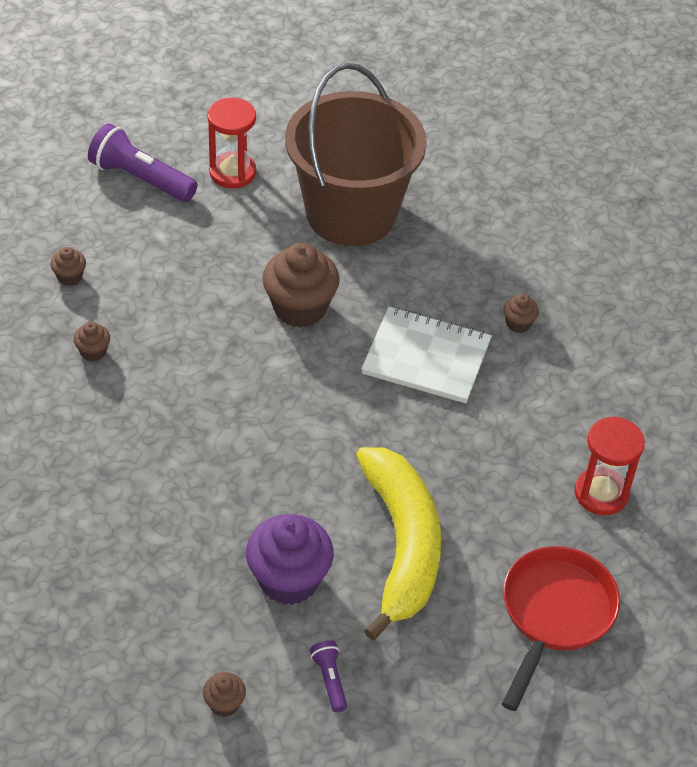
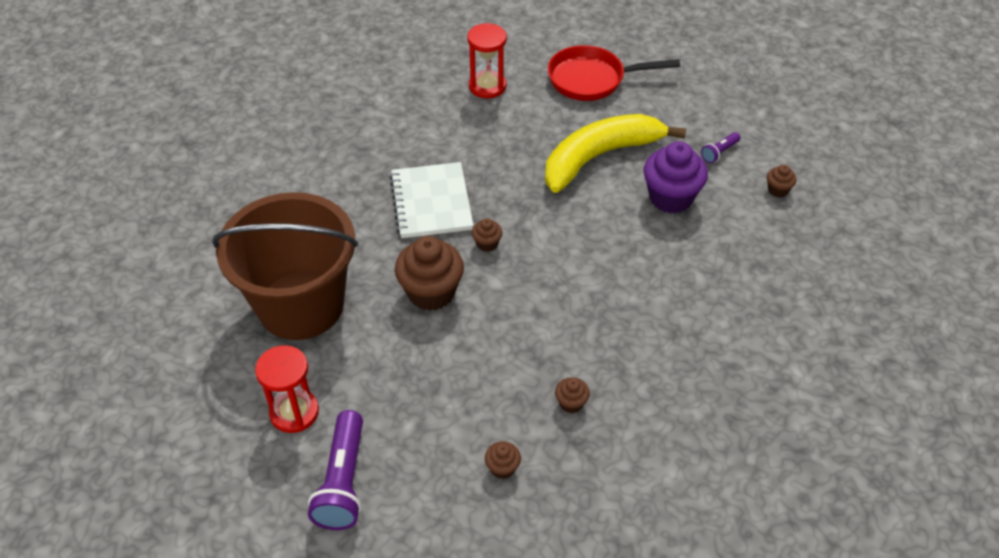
camera: 115 degrees left, 0 degrees up
(518, 324) = (364, 167): brown cupcake -> brown cupcake (487, 244)

